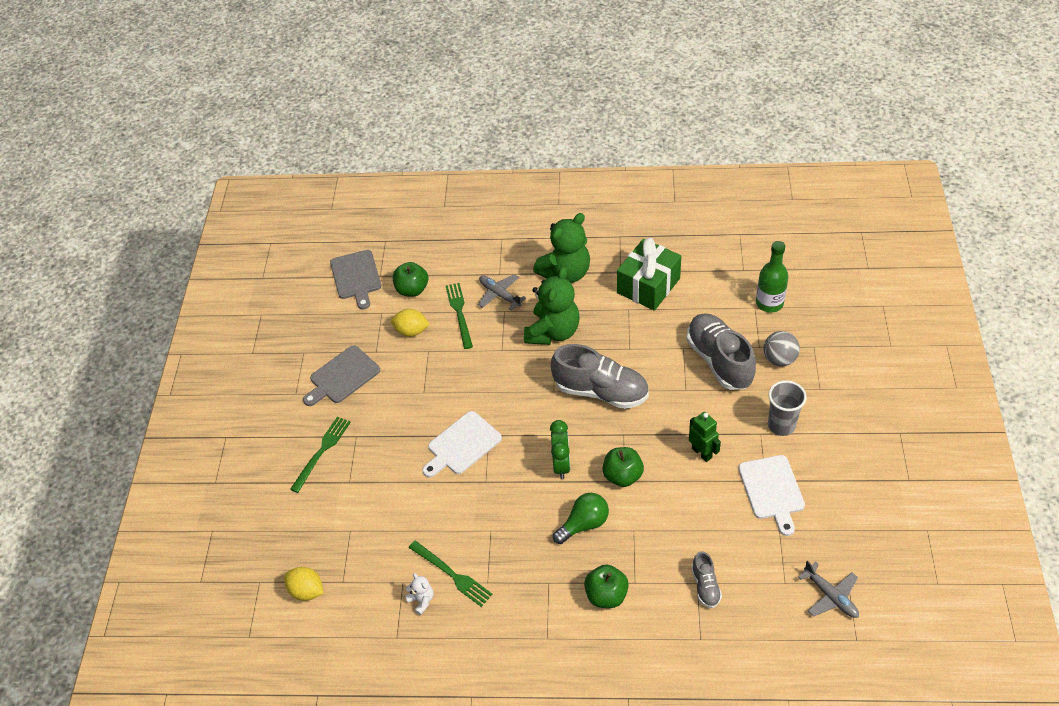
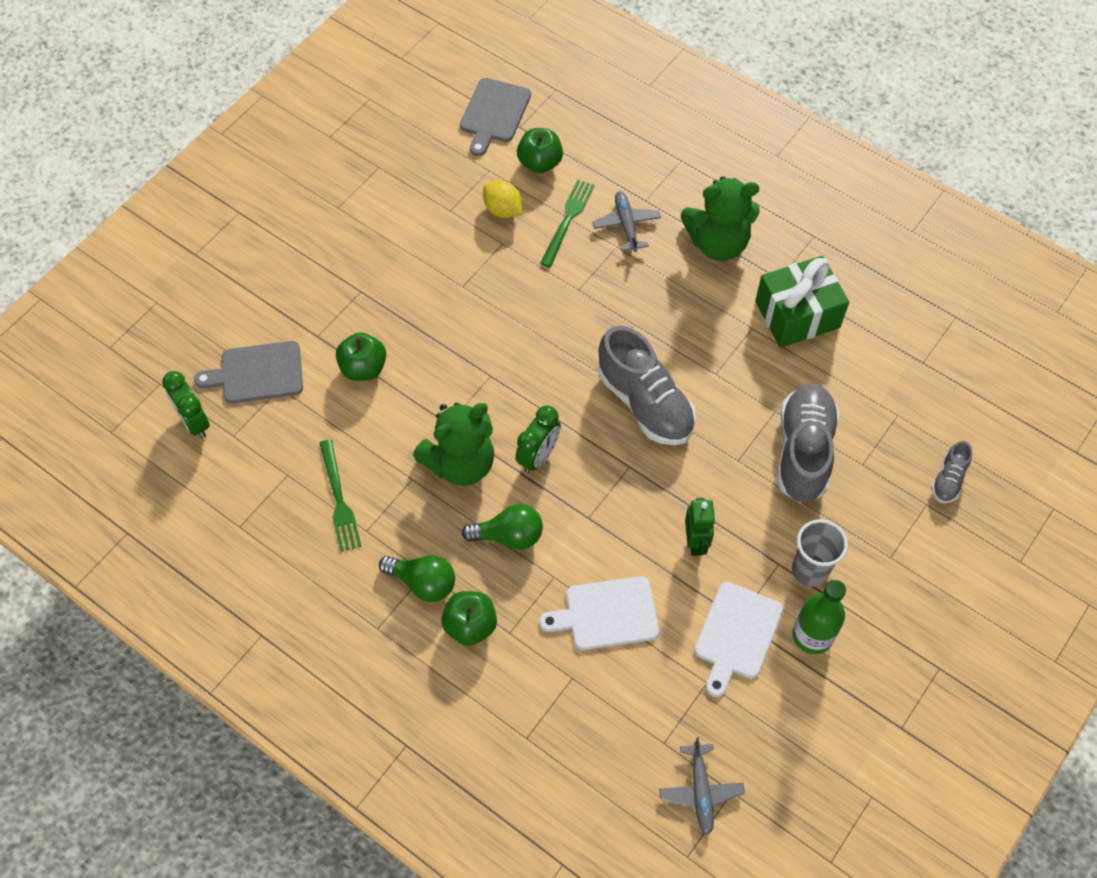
camera: 30 degrees right, 10 degrees up
(307, 591) = (194, 422): yellow lemon -> green clock
(322, 451) = (315, 286): green fork -> none
(342, 376) = (396, 217): grey cutting board -> grey cutting board (257, 373)
(421, 600) = (290, 506): white teddy bear -> none
(462, 445) = (455, 369): white cutting board -> white cutting board (607, 614)
(553, 332) = (649, 303): green teddy bear -> green teddy bear (460, 463)
(553, 589) = (423, 583): none -> green light bulb
(622, 476) = (591, 511): green apple -> green apple (363, 368)
(705, 586) = (578, 687): grey shoe -> grey shoe (948, 480)
(769, 303) = (919, 421): green bottle -> green bottle (812, 635)
(779, 359) = (873, 493): grey ball -> none

